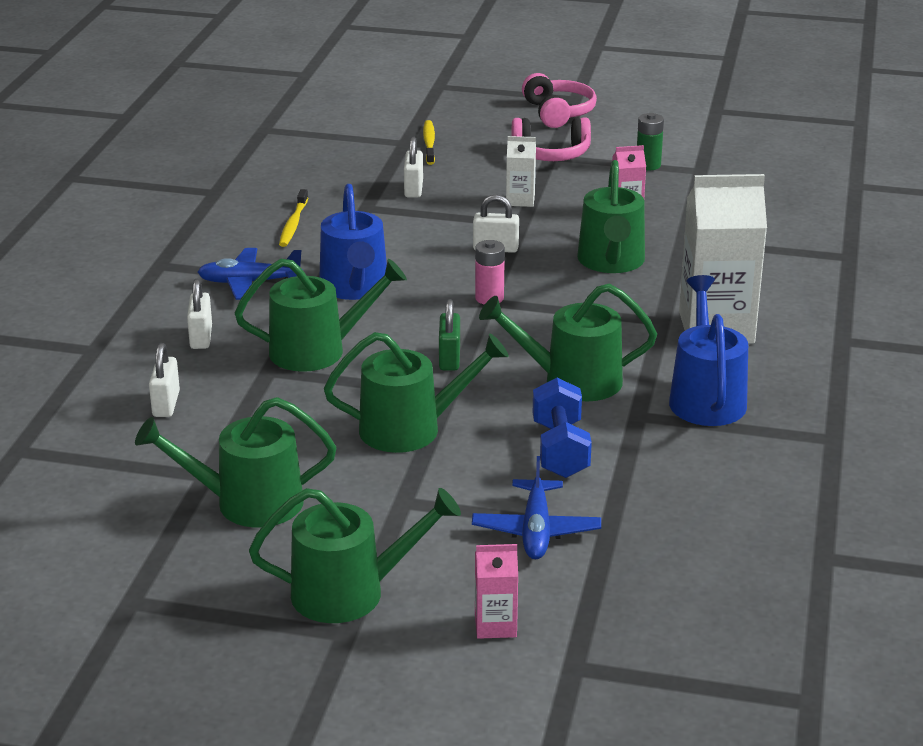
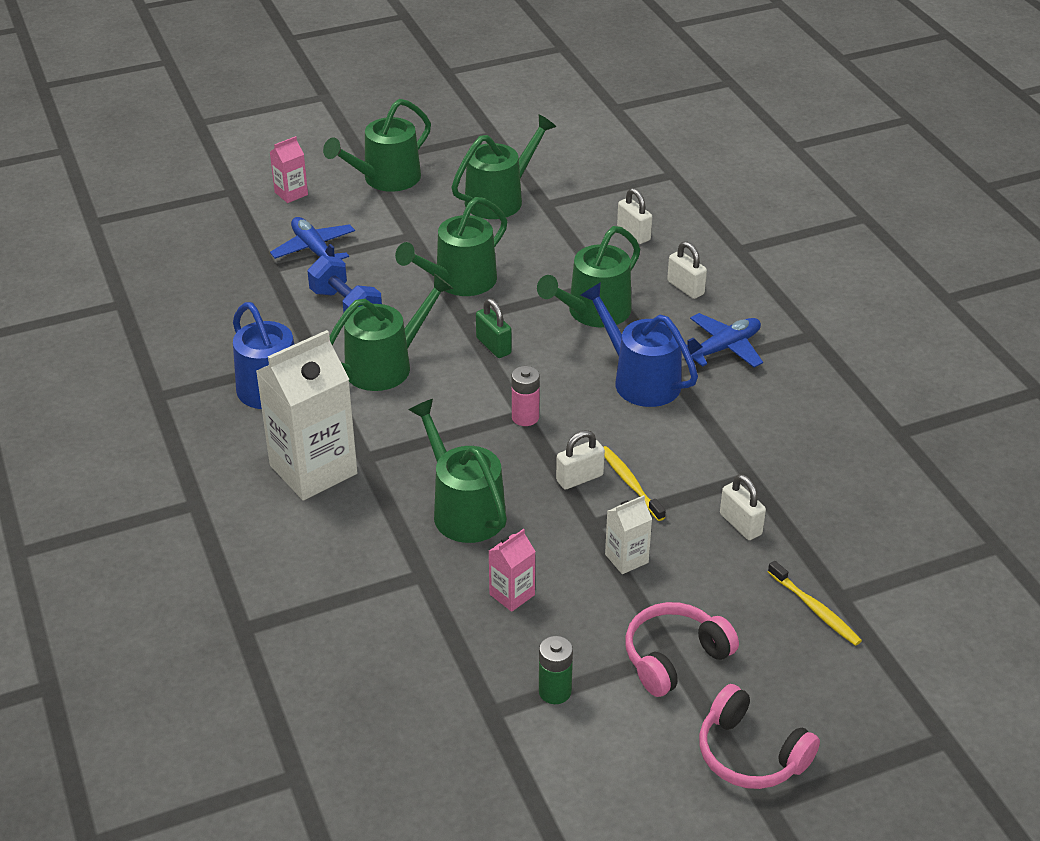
camera: 145 degrees right, 10 degrees up
(293, 224) = (779, 425): yellow toothbrush -> yellow toothbrush (630, 483)

